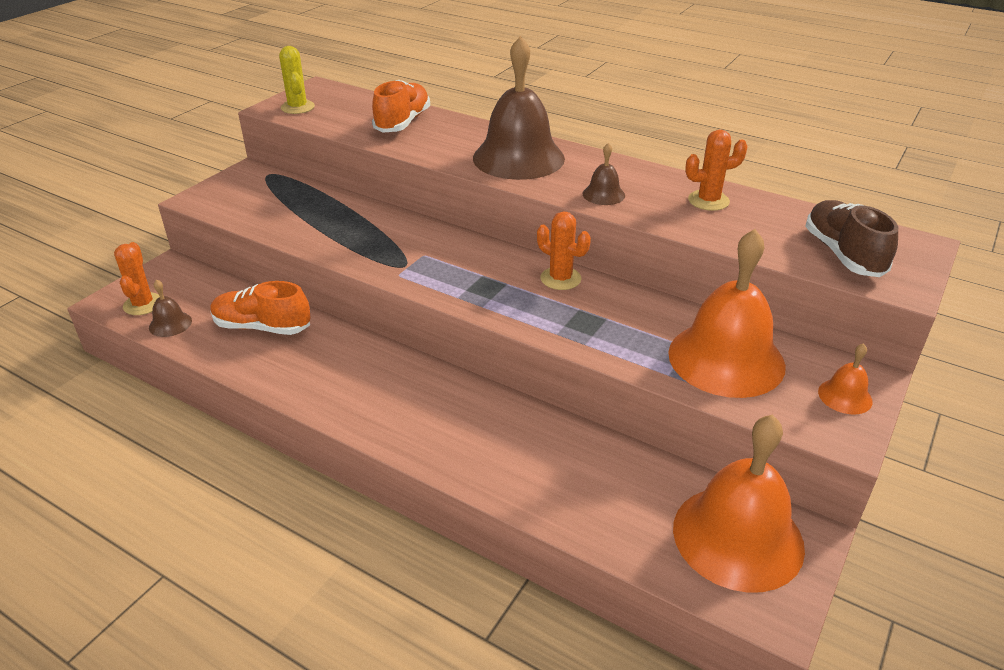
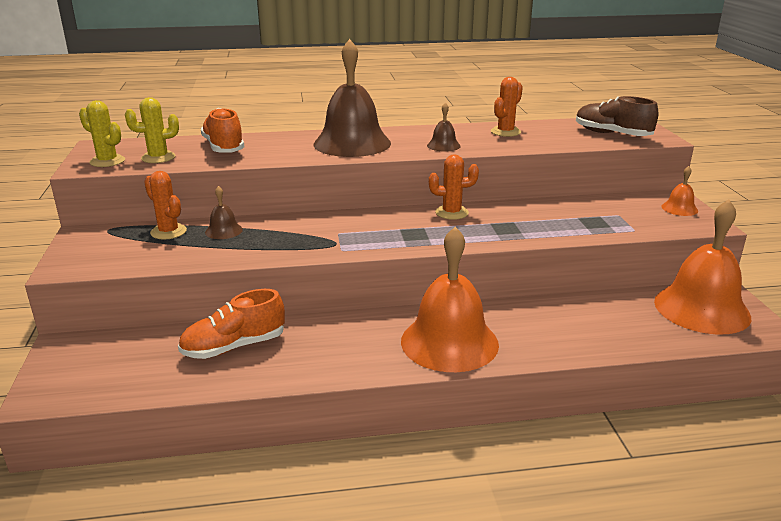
camera: 40 degrees left, 10 degrees down
(143, 304) = (83, 382): orange cactus -> orange cactus (168, 232)
(170, 324) = (139, 383): brown bell -> brown bell (223, 231)
(337, 116) = (158, 157): none -> yellow cactus
(726, 359) = (604, 215): orange bell -> orange bell (449, 342)

